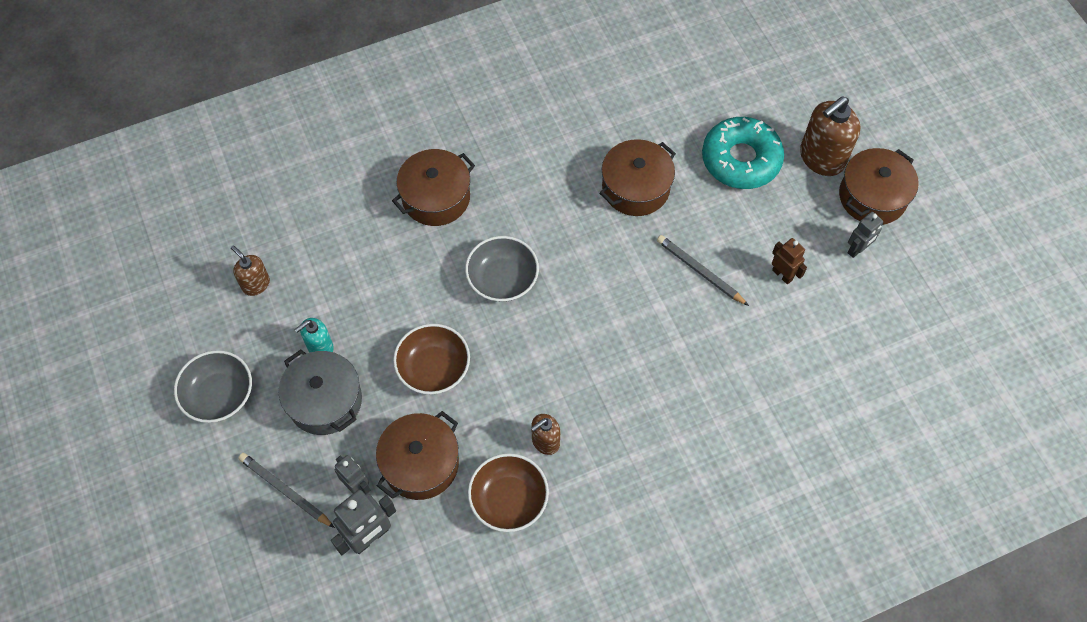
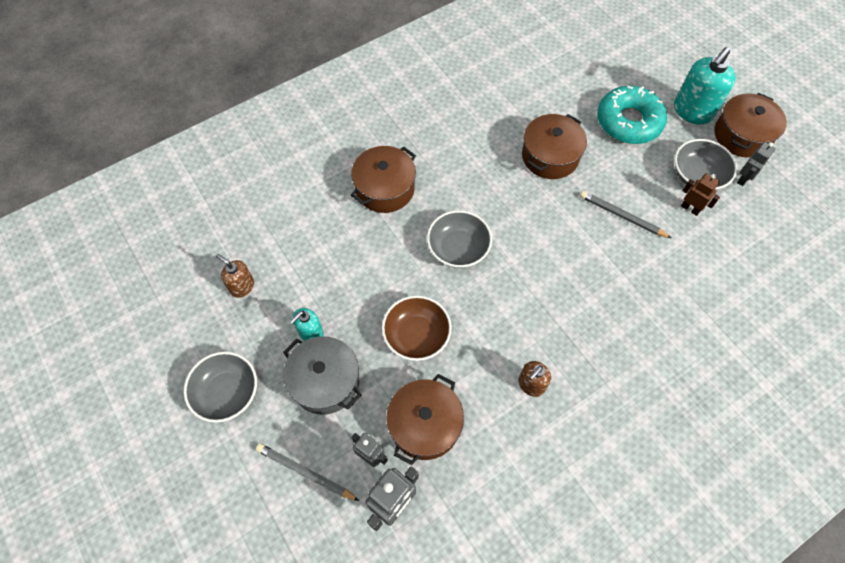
camera: 10 degrees left, 0 degrees up
(509, 499) = (512, 444): brown bowl -> none
(803, 237) = (697, 175): none -> grey bowl
(821, 158) = (692, 111): brown soap dispenser -> turquoise soap dispenser

